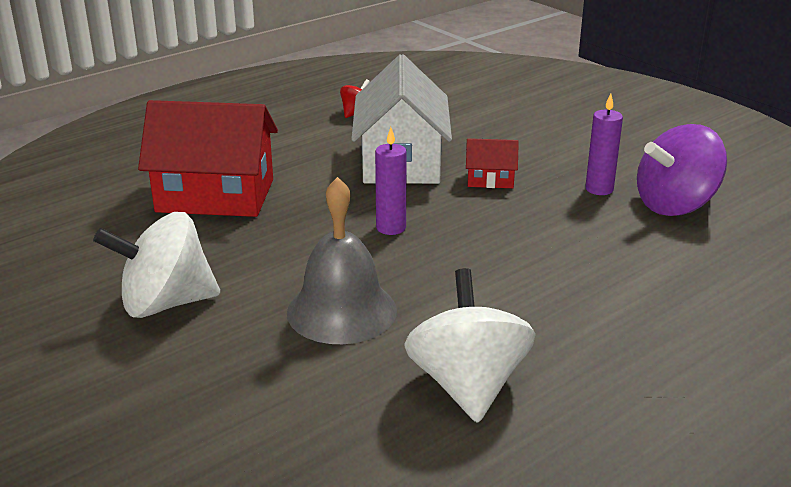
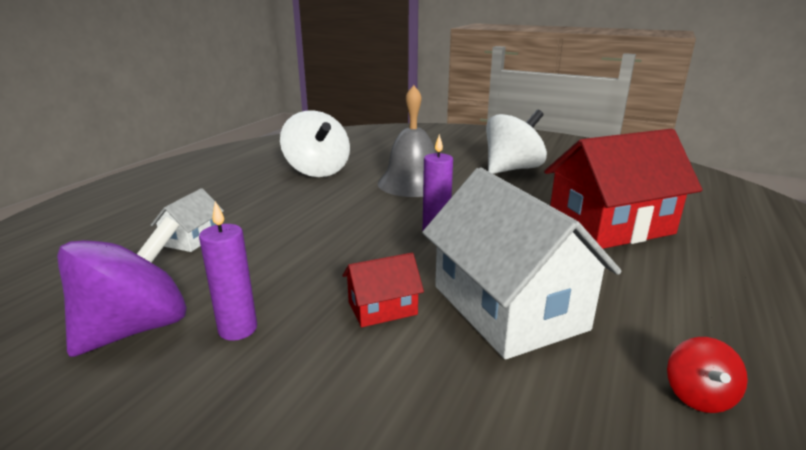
camera: 155 degrees right, 5 degrees down
(655, 281) = (192, 239): none -> white house

